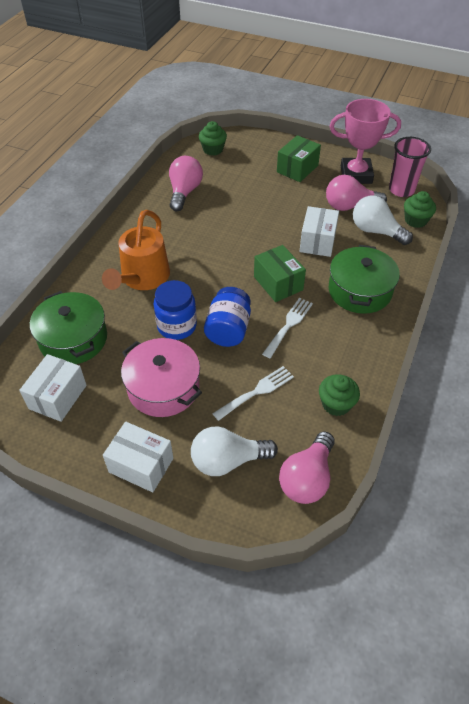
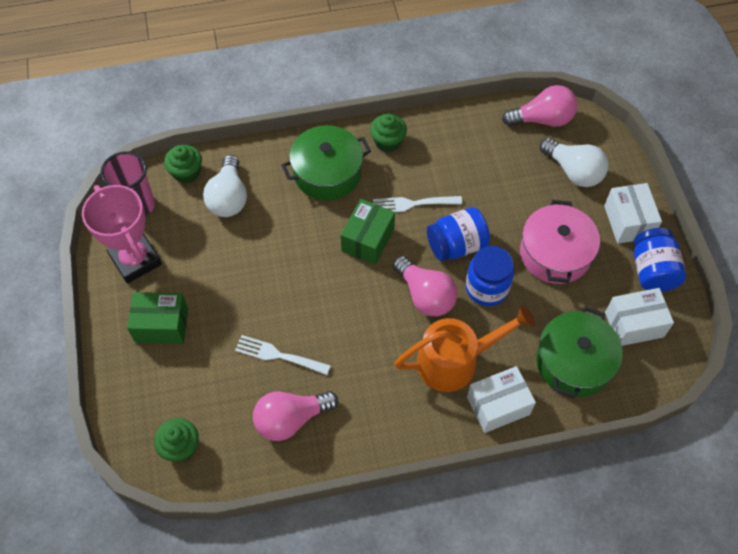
camera: 125 degrees left, 10 degrees up
(82, 446) = (652, 271): none -> blue jar
(256, 392) = (500, 188): white fork -> white fork (278, 355)
(317, 241) = (282, 239): white box -> white box (498, 406)
(336, 404) = (466, 132): green cupcake -> green cupcake (388, 142)
(349, 206) = (201, 239): pink light bulb -> pink light bulb (425, 295)

